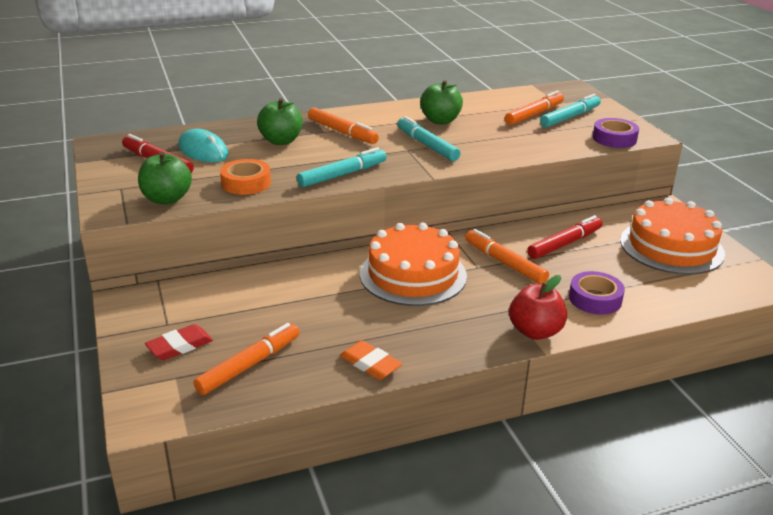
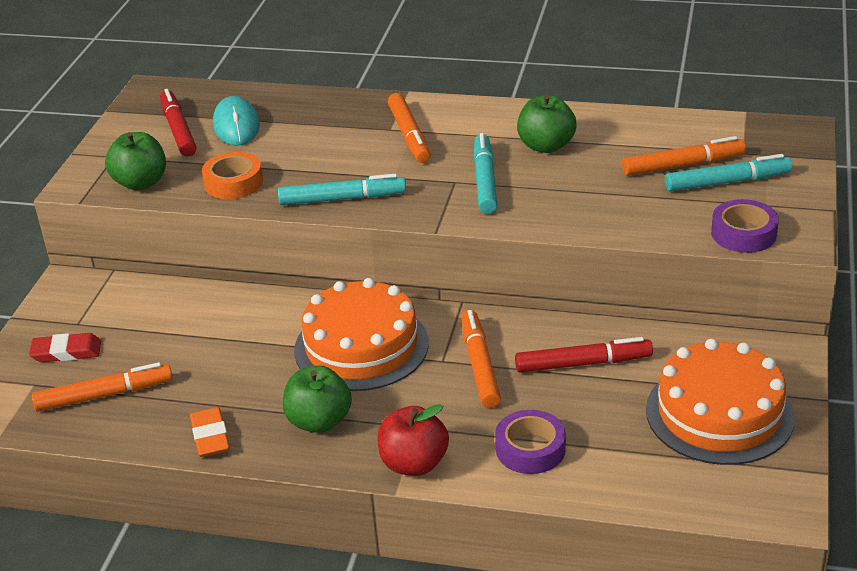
camera: 35 degrees right, 5 degrees up
(281, 141) = (329, 132): green apple -> green apple (319, 421)

